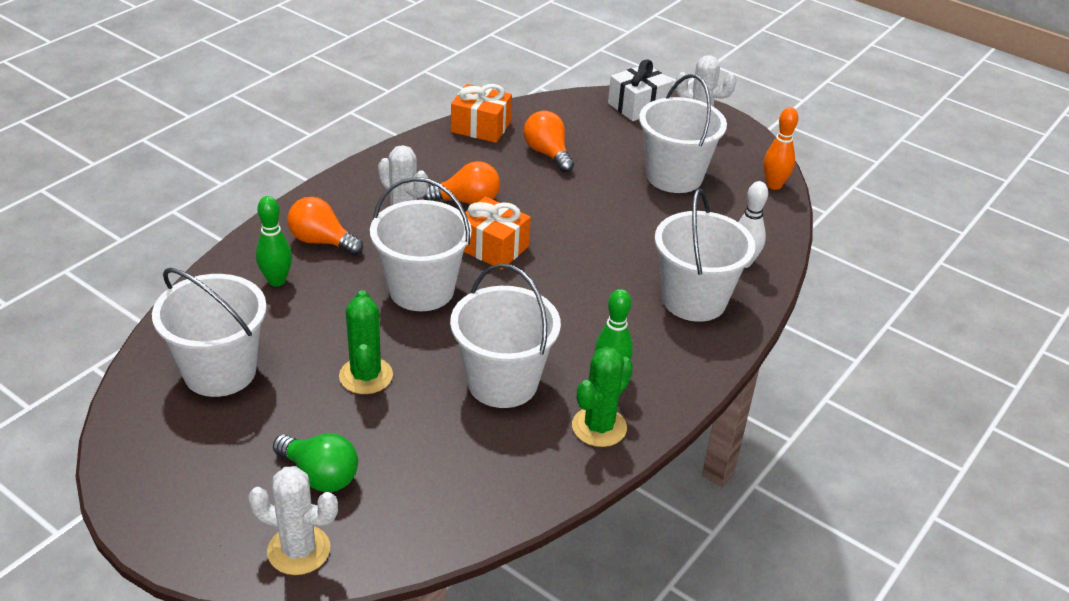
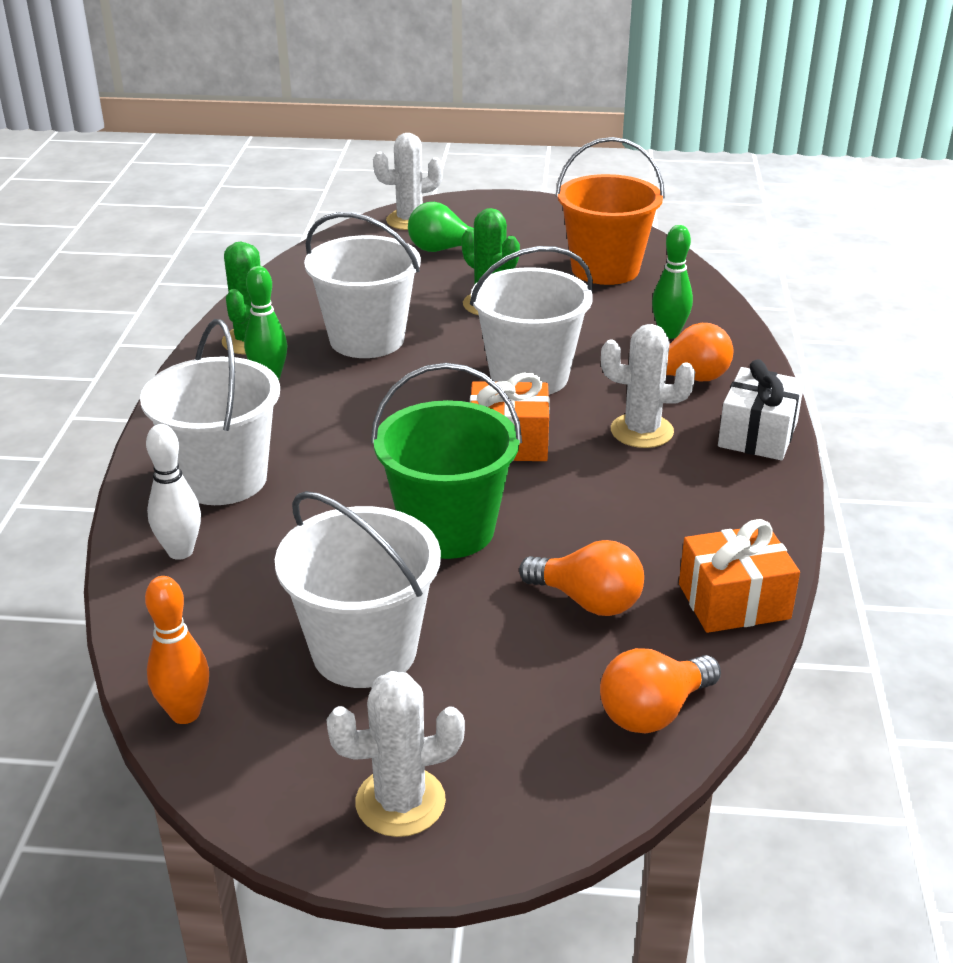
camera: 150 degrees right, 5 degrees down
(220, 371) = (605, 269): white bucket -> orange bucket
(467, 201) = (604, 482): orange light bulb -> orange light bulb (653, 711)
(582, 213) = (448, 529): none -> green bucket
(638, 106) = (546, 790): white gift -> white gift (758, 434)

